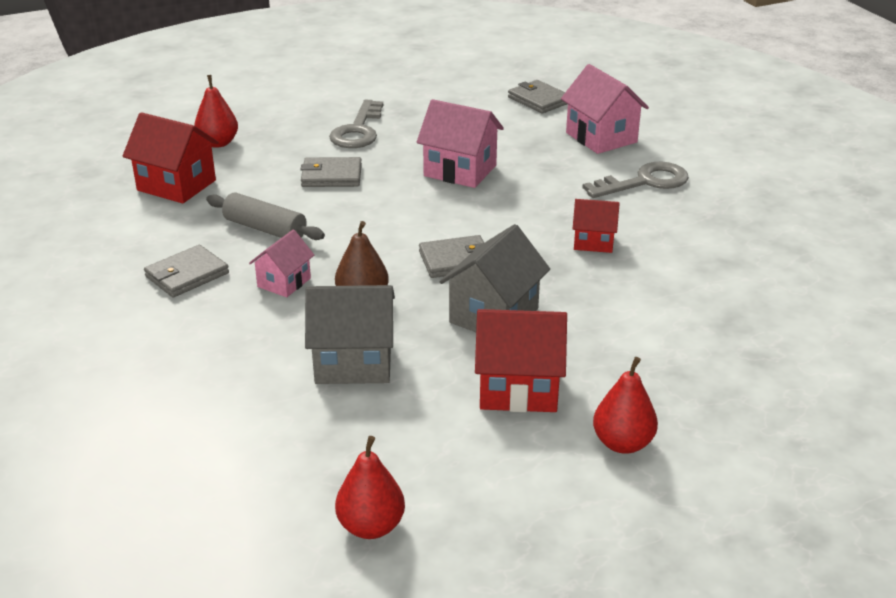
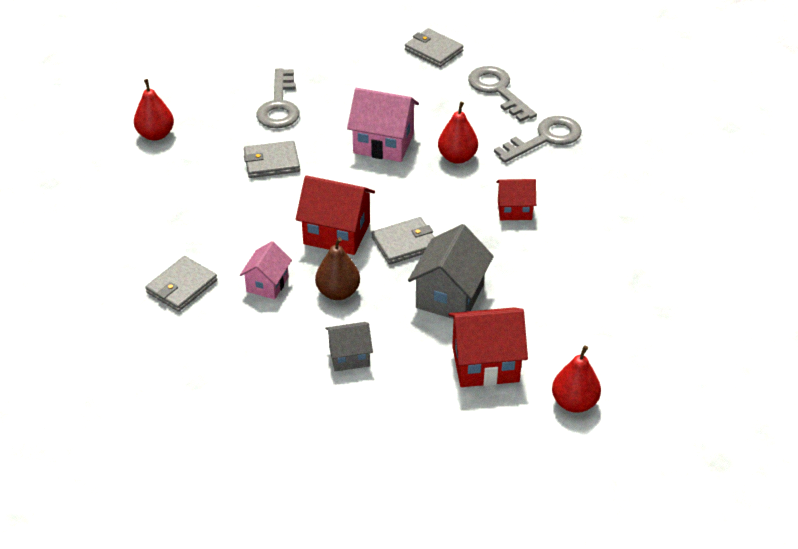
camera: 10 degrees left, 10 degrees up
(176, 185) = (135, 189): red house -> red house (336, 233)
(265, 229) = (232, 229): grey rolling pin -> none
(353, 362) = (349, 357): grey house -> grey house, size x0.61
(371, 526) = (405, 499): red pear -> red pear (457, 157)
(601, 137) = (498, 91): pink house -> grey key

